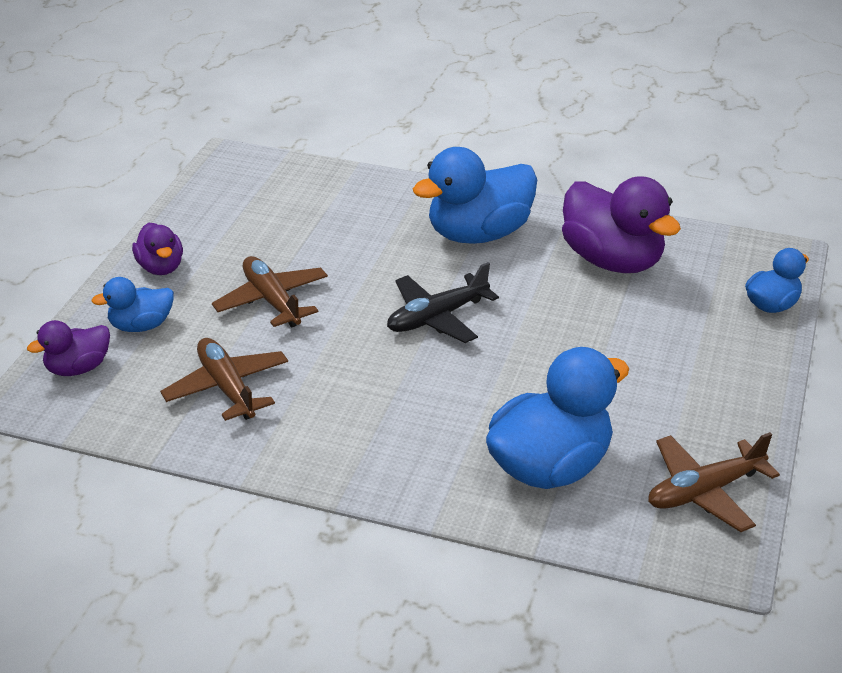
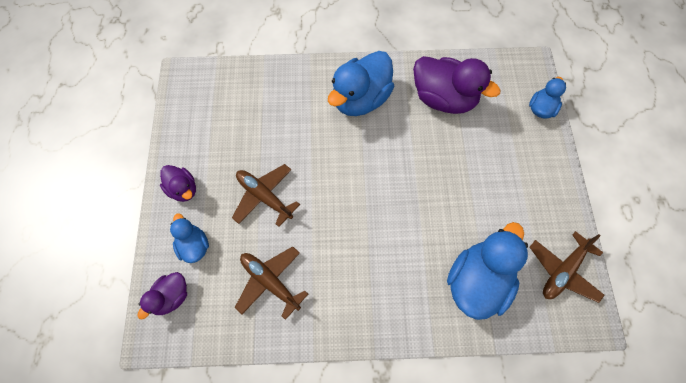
camera: 20 degrees left, 30 degrees up
(141, 326) = (194, 246): blue duck -> blue duck turned 105 degrees clockwise
(437, 317) = (366, 179): black plane -> none

